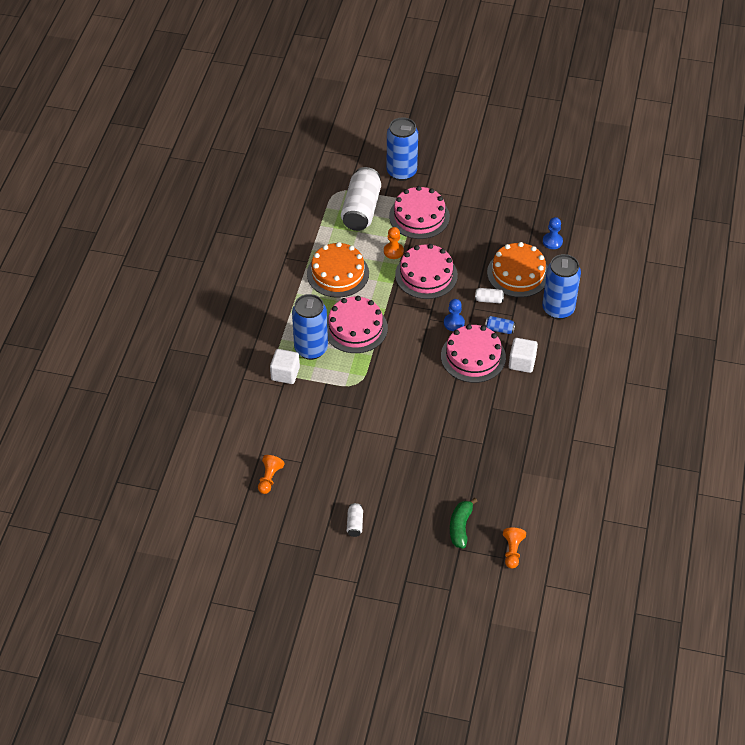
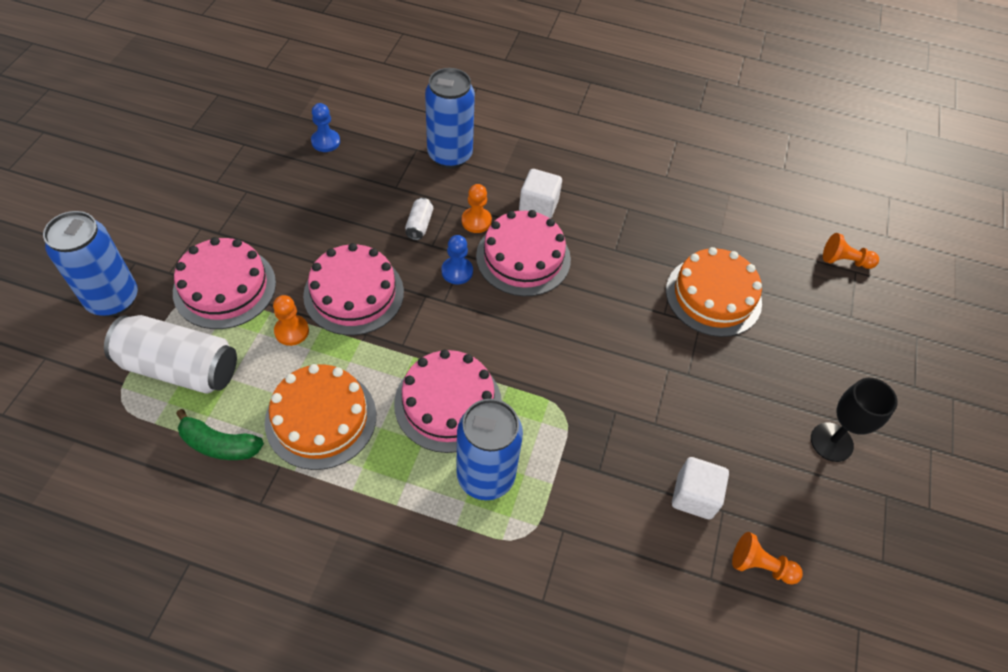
camera: 90 degrees left, 5 degrees up
(285, 374) = (537, 523): white cube -> white cube (694, 496)
(355, 524) = (831, 442): white can -> black goblet
(460, 527) = (816, 311): green banana -> green banana (219, 444)
(499, 329) = (476, 221): blue can -> orange pawn
(518, 273) = (376, 186): orange cake -> orange cake (713, 296)

